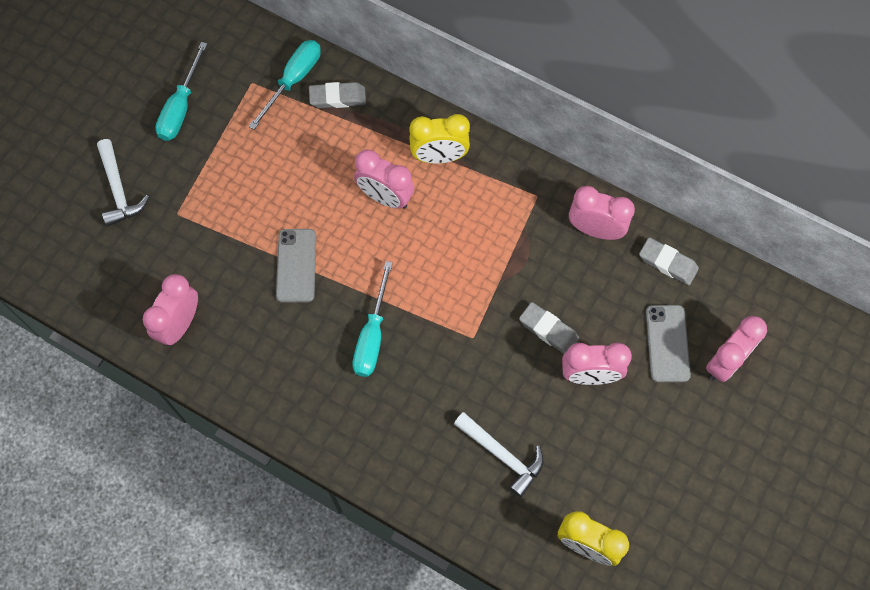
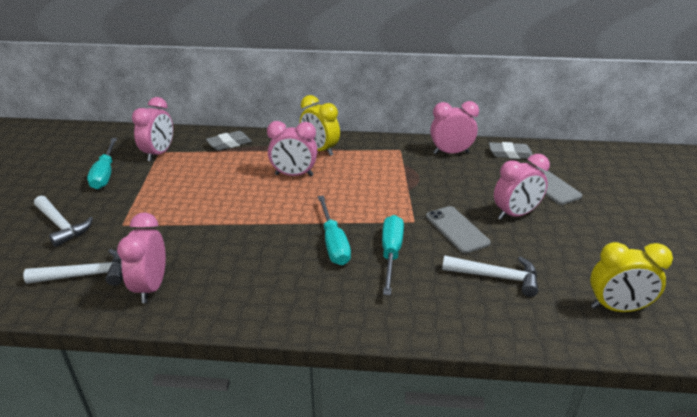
camera: 25 degrees left, 35 degrees down
(127, 281) = (86, 275): none -> white hammer
(293, 80) = (191, 144): turquoise screwdriver -> turquoise screwdriver (391, 253)
(296, 265) = (244, 224): grey phone -> grey phone (457, 229)
(439, 157) = (320, 150): yellow clock -> yellow clock turned 75 degrees clockwise
(548, 330) = (465, 202): grey eraser -> none
(725, 362) = (594, 183): pink clock -> pink clock (159, 154)

